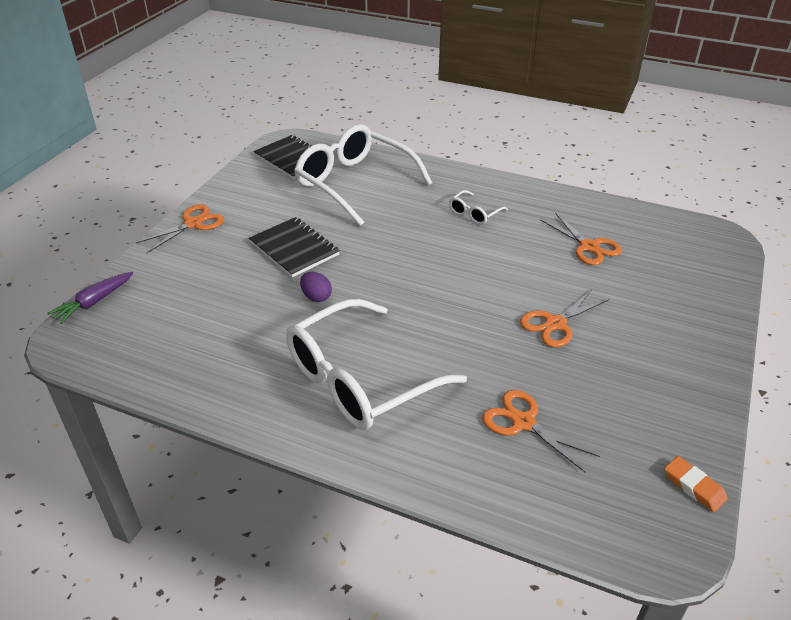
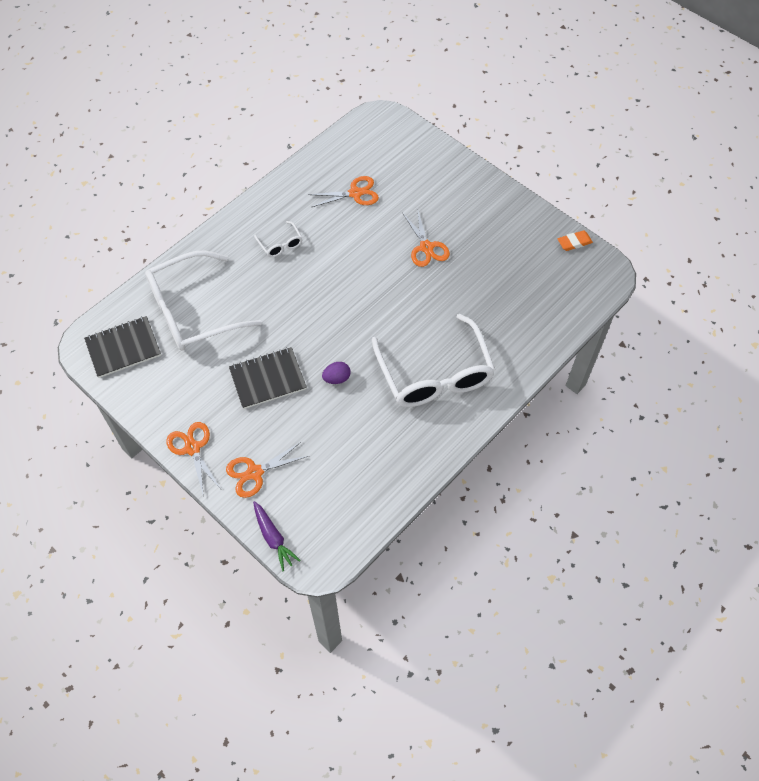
camera: 70 degrees left, 20 degrees up
(523, 422) = (503, 299): orange scissors -> orange scissors (255, 472)

